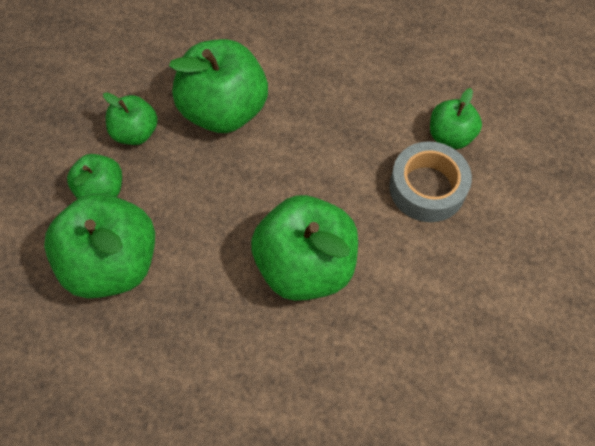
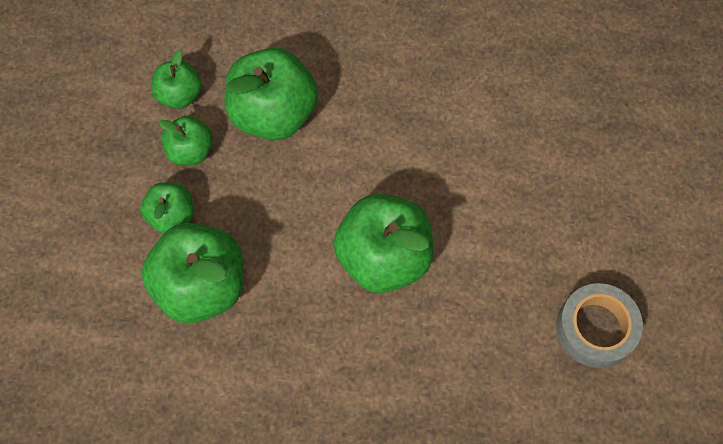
camera: 10 degrees left, 5 degrees up
(427, 188) = (485, 162): grey tape -> grey tape (595, 329)
(450, 136) = (499, 105): green apple -> green apple (180, 94)

